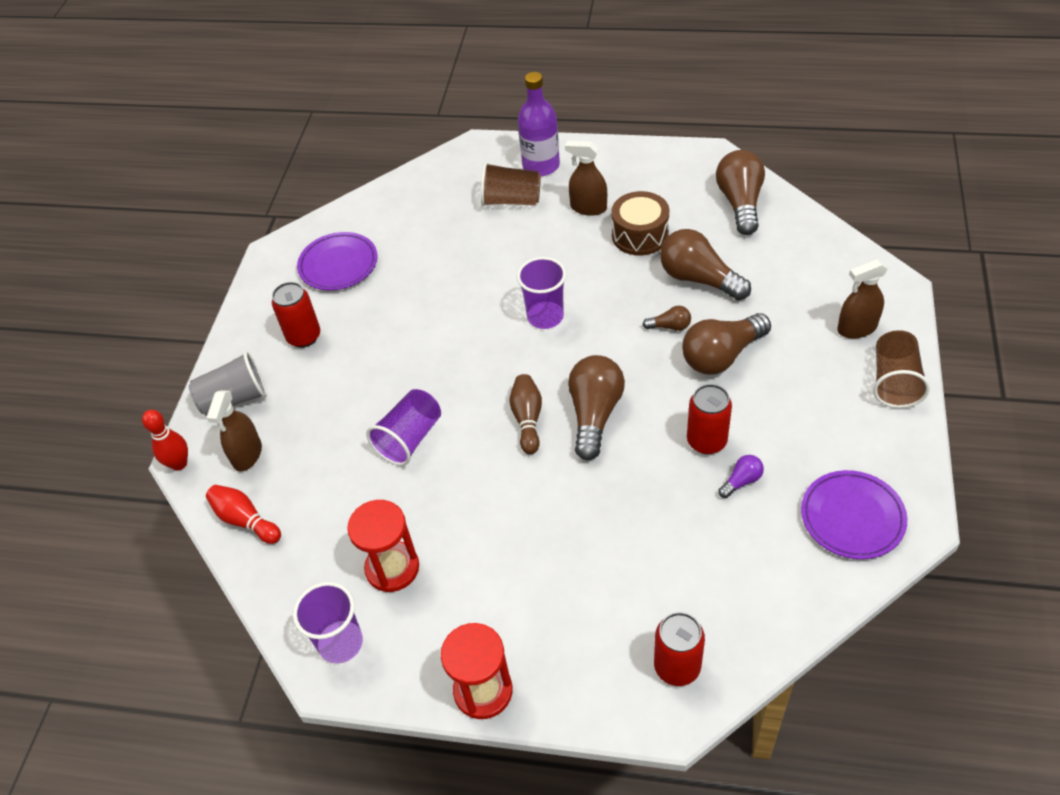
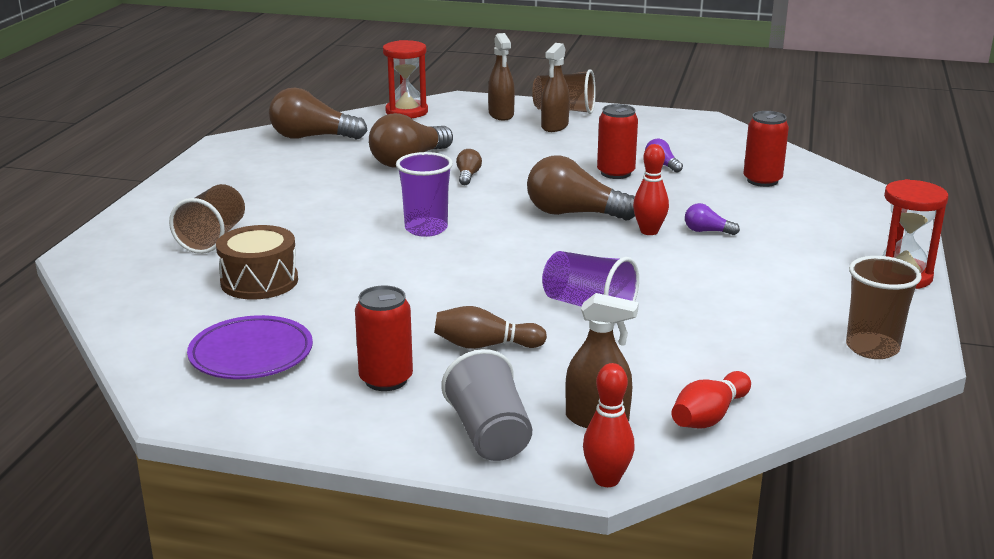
camera: 90 degrees left, 25 degrees down
(341, 643) = (872, 348): purple cup -> brown cup
(392, 568) = (770, 318): red hourglass -> red hourglass (406, 112)
(527, 419) = (573, 244): brown bowling pin -> brown bowling pin (485, 345)
(541, 166) = (163, 219): purple bottle -> none
(562, 475) = (649, 231): none -> red bowling pin
(569, 522) = (707, 231): none -> purple light bulb
(588, 208) = (262, 199): brown spray bottle -> brown spray bottle (554, 126)
(640, 235) = (327, 179): brown drum -> brown drum (259, 281)
(677, 666) = (851, 200): red can -> red can (762, 180)
(721, 356) = (515, 160): brown light bulb -> none
(852, 517) = (699, 135): purple plate -> none

